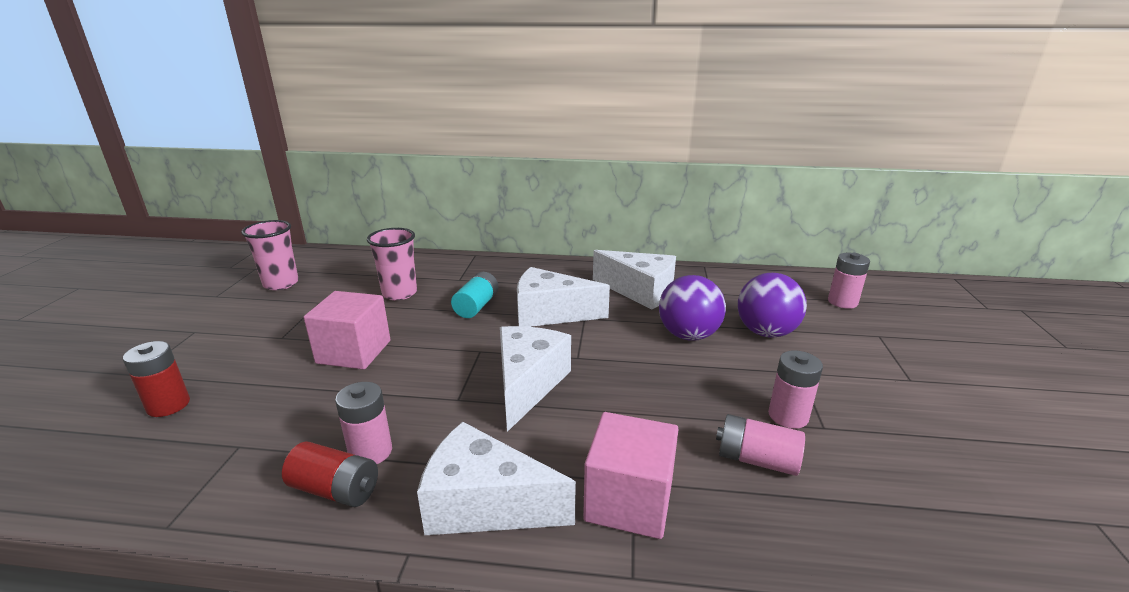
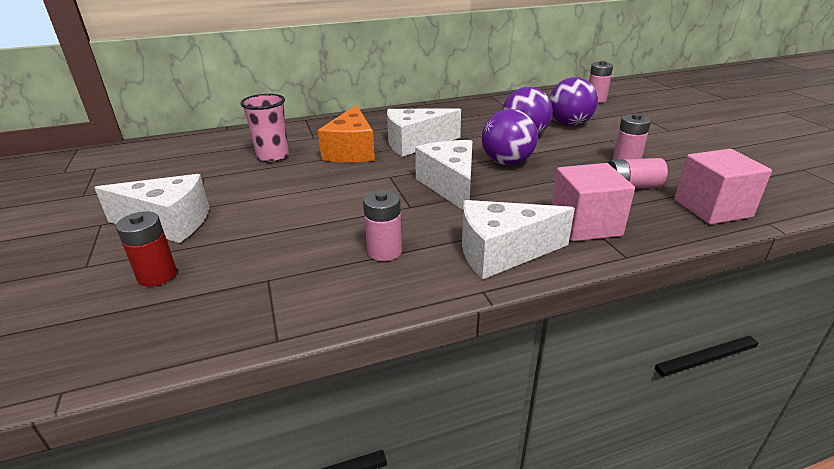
camera: 25 degrees left, 5 degrees up
(281, 284) = (143, 172): pink cup -> none
(335, 490) = (387, 278): red battery -> none
(354, 352) = (286, 200): pink cube -> pink cube (712, 208)
(476, 306) = (351, 151): turquoise battery -> orange cheese
(626, 370) = (507, 162): none -> purple ball
(640, 291) = (464, 118): white cheese -> white cheese (168, 223)

